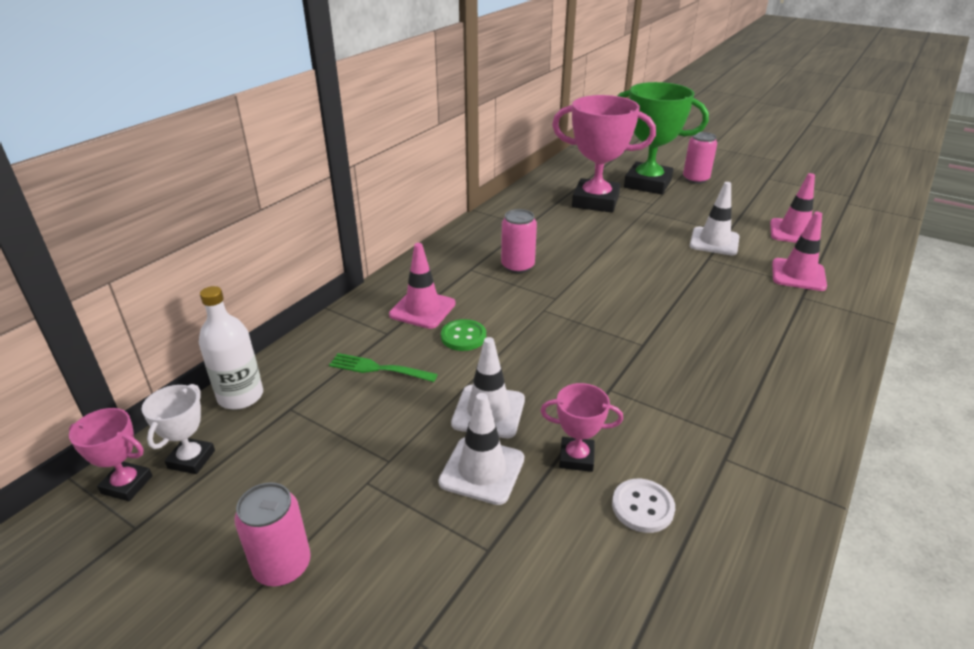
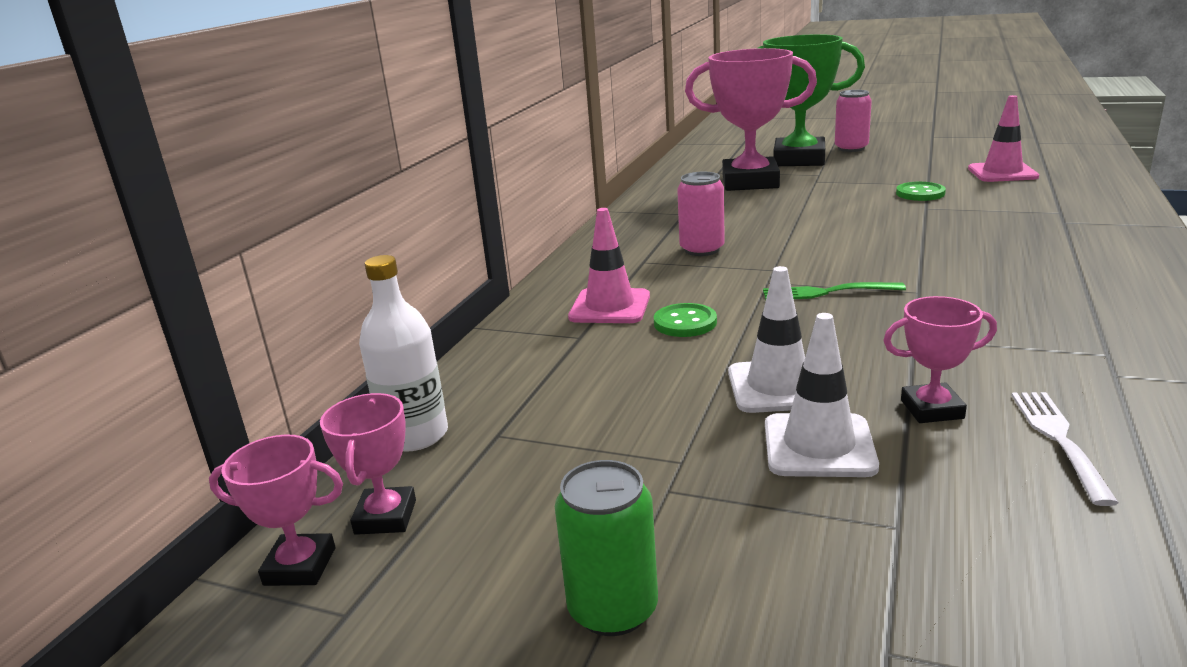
camera: 10 degrees left, 10 degrees down
(191, 459) = (386, 517): white trophy -> pink trophy
(282, 565) = (613, 609): pink can -> green can
(379, 368) = (595, 372): green fork -> green fork (827, 292)
(642, 507) = (1060, 440): white button -> white fork
(714, 241) = (920, 193): white traffic cone -> green button
(798, 275) = (1041, 205): pink traffic cone -> none

